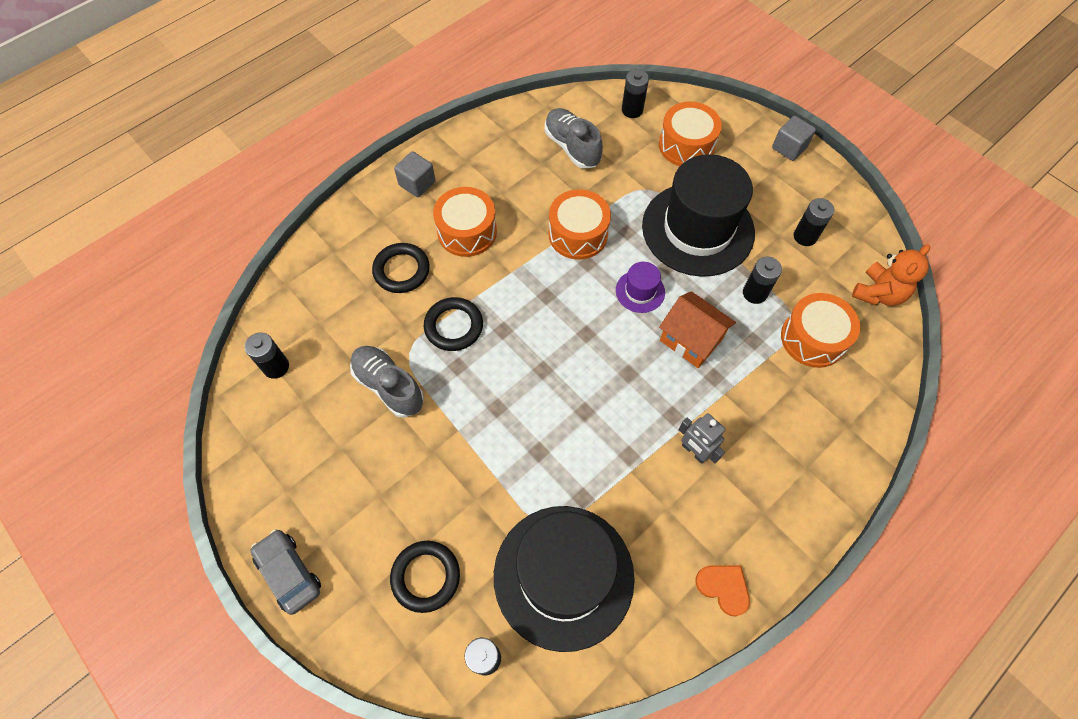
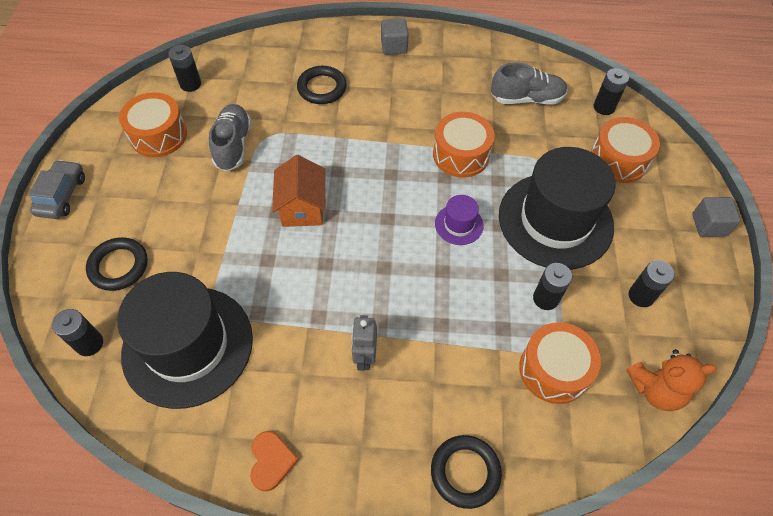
camera: 45 degrees right, 5 degrees down
(454, 326) = (311, 144): black ring -> black ring (465, 472)
(467, 231) = (389, 97): orange drum -> orange drum (158, 135)
(572, 147) = (527, 99): grey shoe -> grey shoe turned 75 degrees clockwise
(690, 340) = (455, 286): orange house -> orange house (302, 207)

